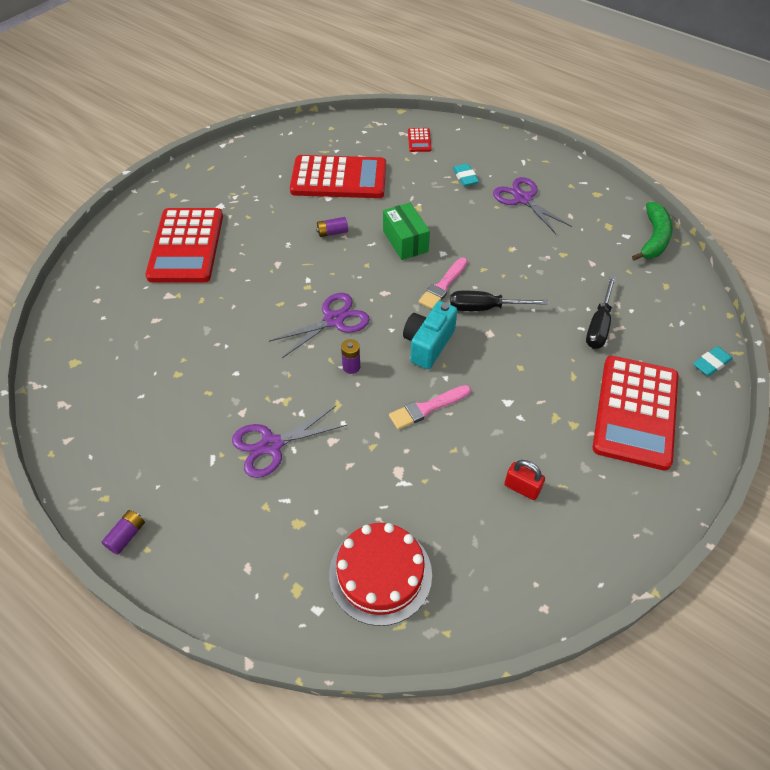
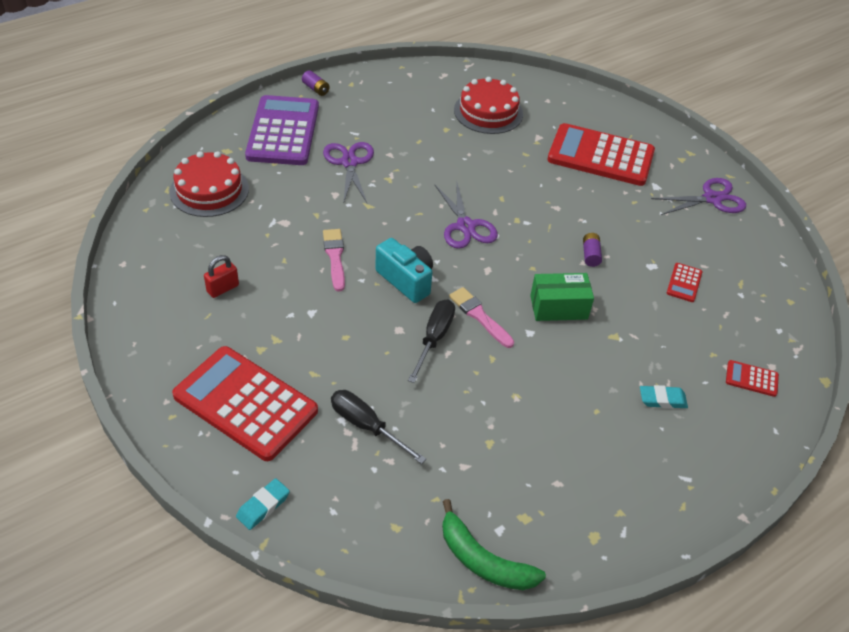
camera: 105 degrees right, 5 degrees down
(133, 344) = (488, 112): none -> red cake
(234, 538) = (283, 131): none -> purple calculator
(339, 178) = (684, 283): red calculator -> red calculator, size x0.41
(351, 367) = (404, 223): purple battery -> none
(523, 199) = (604, 444): purple scissors -> purple scissors (712, 199)
(711, 363) = (263, 506): turquoise eraser -> turquoise eraser turned 60 degrees clockwise

